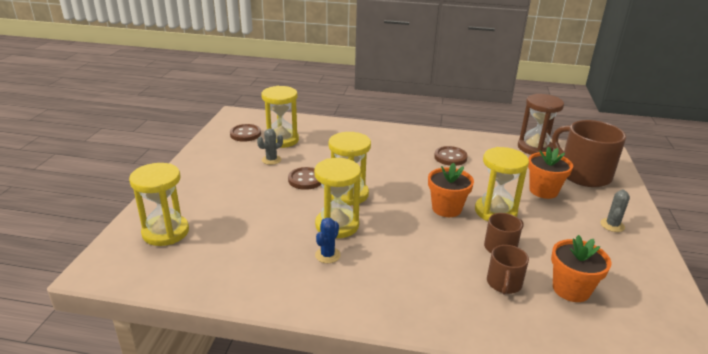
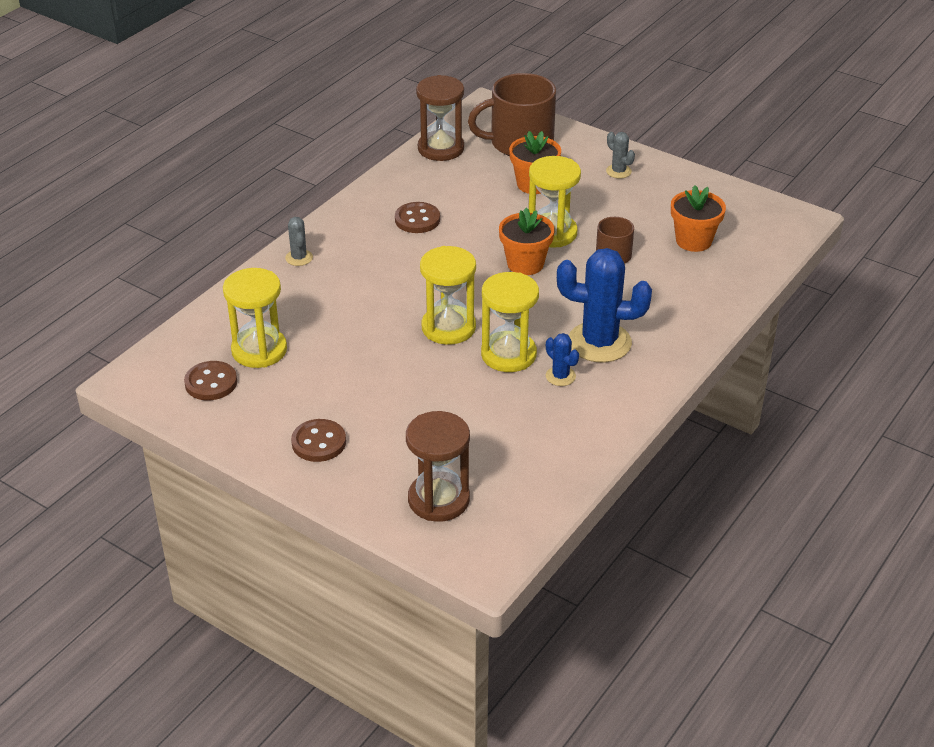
camera: 65 degrees left, 10 degrees up
(165, 232) = (438, 499): yellow hourglass -> brown hourglass
(271, 160) = (313, 373): grey cactus -> grey cactus (299, 258)
(305, 180) = (390, 354): brown button -> brown button (319, 442)
(383, 266) = (599, 342): none -> blue cactus
(504, 283) = (666, 275): brown mug -> none

